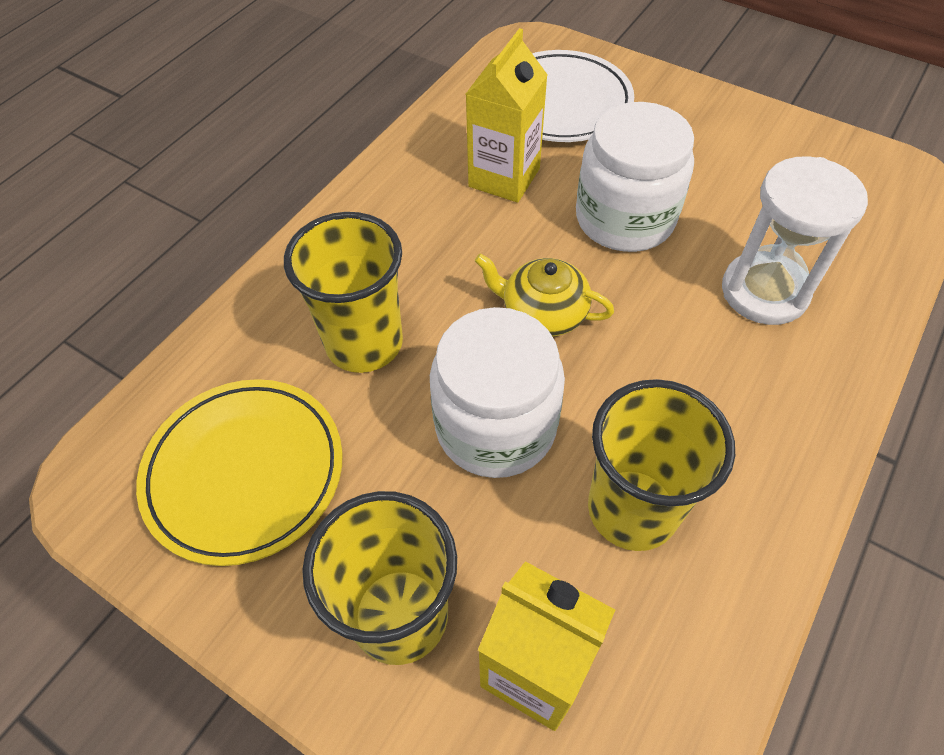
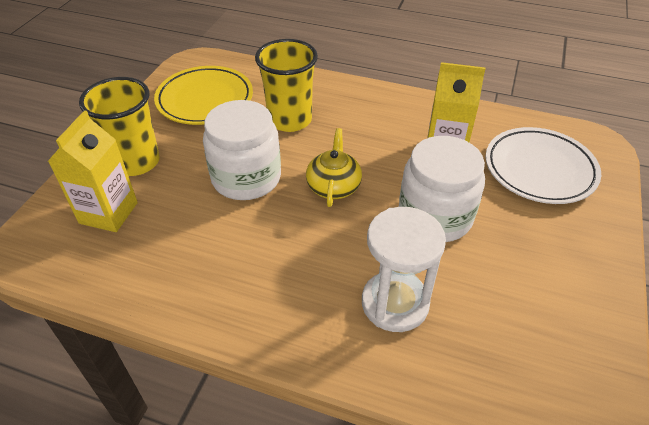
camera: 75 degrees right, 10 degrees down
(632, 509) = (201, 242): yellow cup -> none

